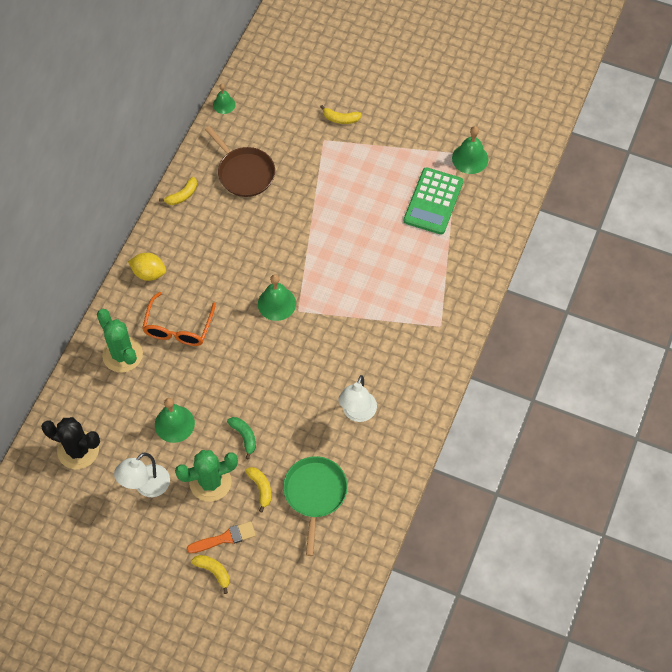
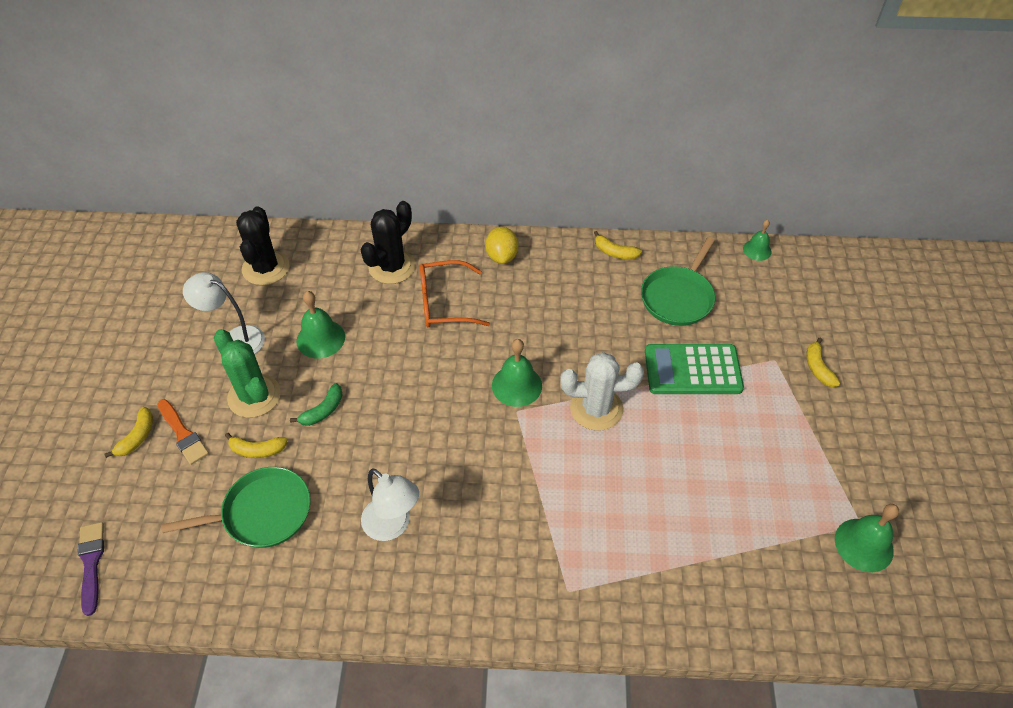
camera: 70 degrees right, 10 degrees down
(122, 354) = (392, 267): green cactus -> black cactus
(244, 173) = (678, 297): brown pan -> green pan
(261, 488) = (257, 450): yellow banana -> yellow banana turned 45 degrees clockwise
(311, 613) = (91, 563): none -> purple brush
(317, 261) = (596, 408): none -> white cactus
(357, 413) = (393, 526): white lamp -> white lamp turned 135 degrees counterclockwise
(433, 201) = (763, 517): green calculator -> green calculator (692, 370)

